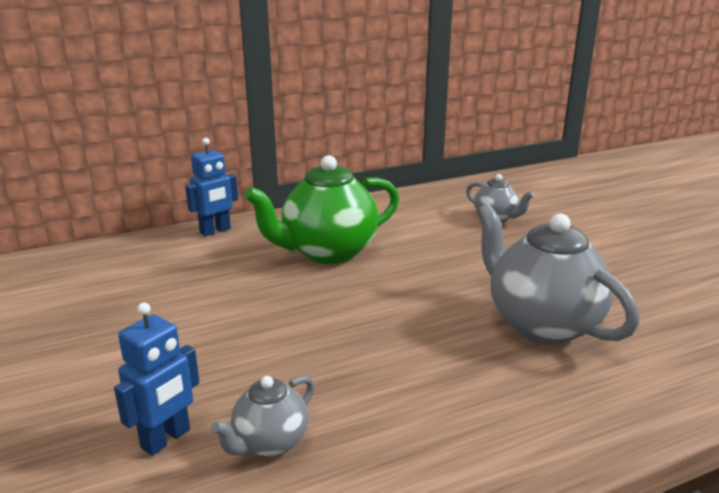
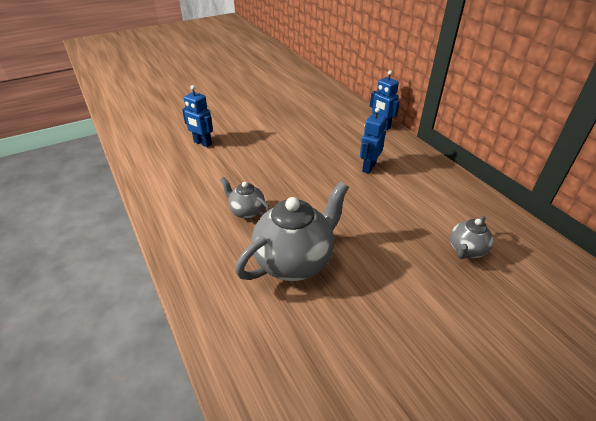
camera: 85 degrees right, 15 degrees up
(269, 443) = (196, 166): grey teapot -> grey teapot (246, 211)
(327, 252) = (368, 167): green teapot -> blue robot

